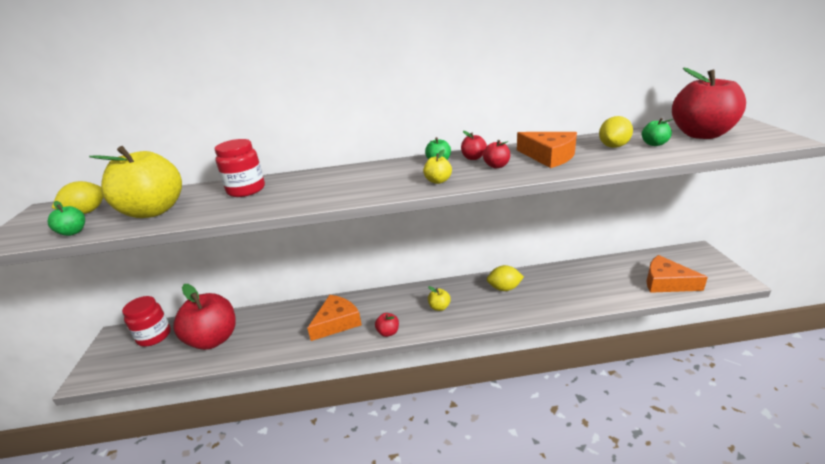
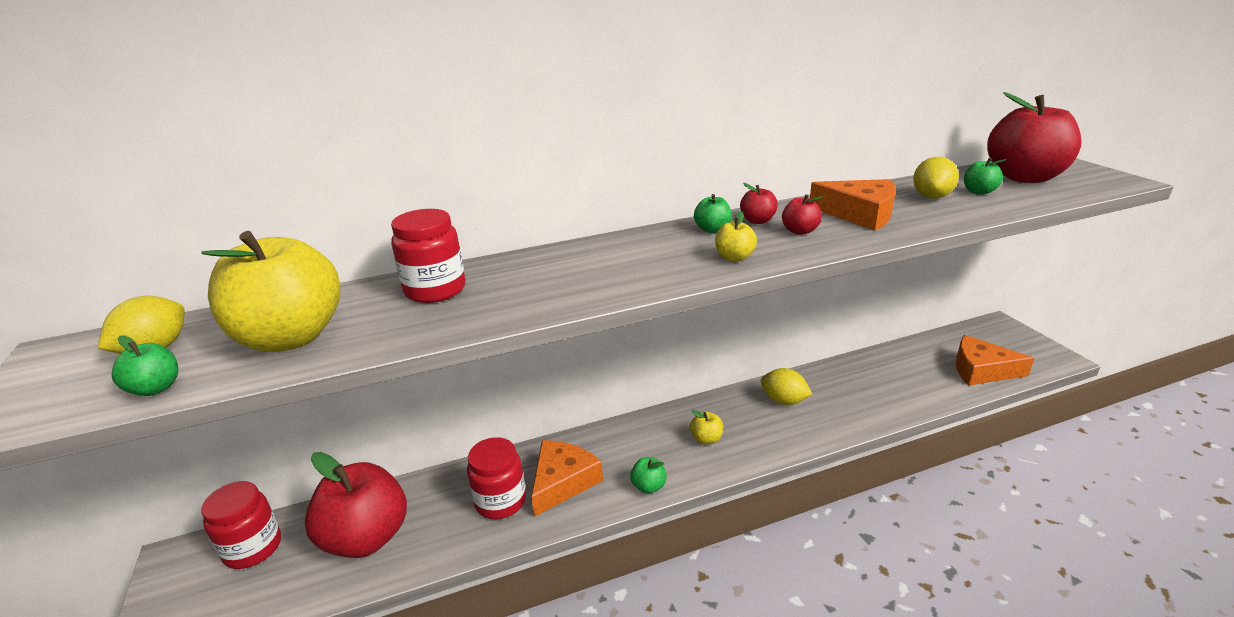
camera: 15 degrees left, 0 degrees up
(295, 329) = (500, 501): none -> red jar
(388, 332) = (648, 486): red apple -> green apple
(504, 288) = (783, 401): yellow lemon -> yellow lemon turned 45 degrees clockwise

